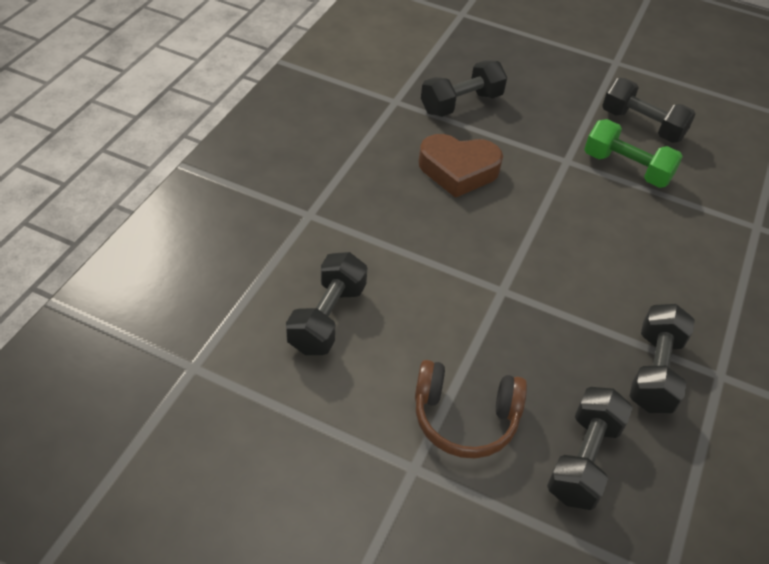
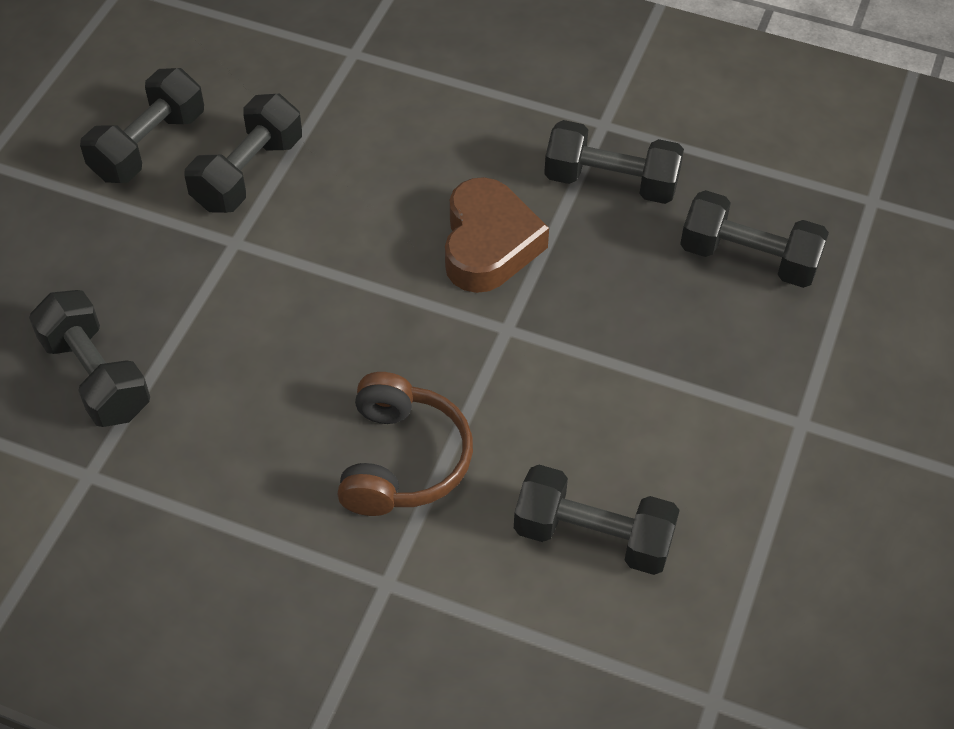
camera: 90 degrees left, 5 degrees up
(458, 170) = (267, 380): brown heart -> brown heart (489, 244)
(465, 418) = (721, 371): brown headphones -> brown headphones (402, 460)
(626, 168) = (248, 173): green dumbbell -> black dumbbell

